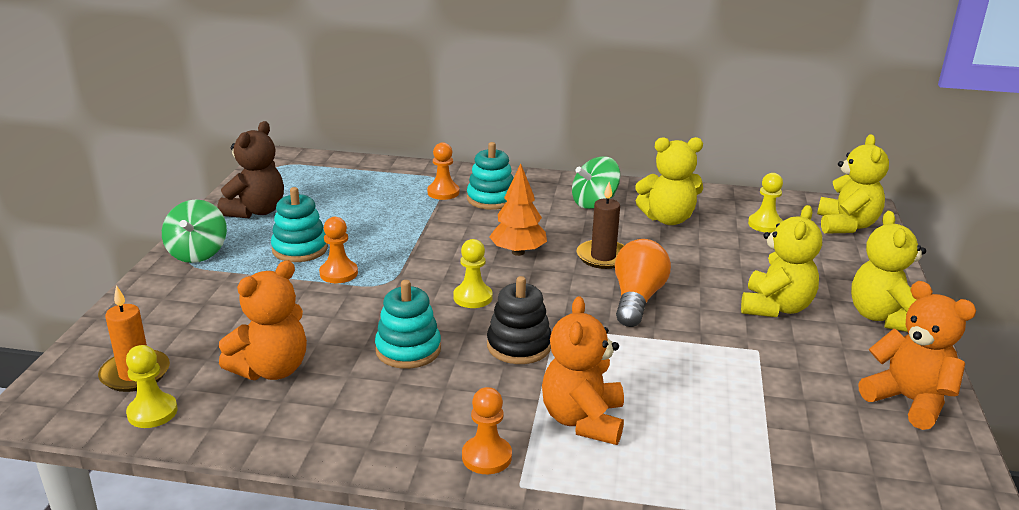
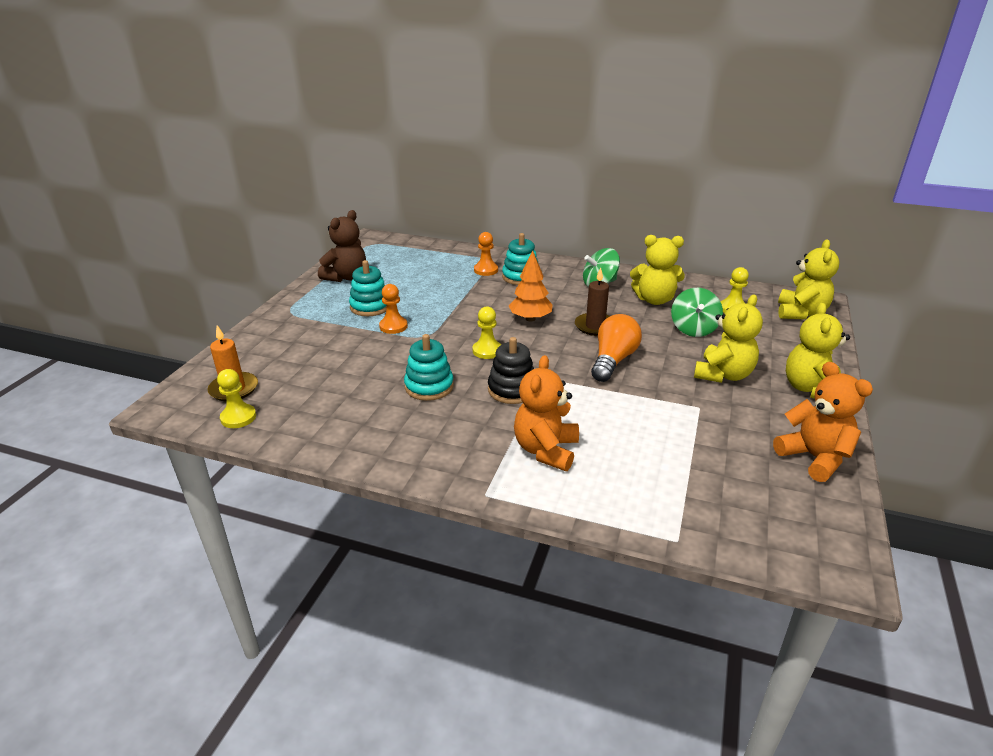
camera: 10 degrees right, 5 degrees up
(198, 253) = (298, 305): green spinning top -> green spinning top (693, 329)
(271, 369) = (328, 393): orange teddy bear -> none
(486, 457) = (466, 471): orange pawn -> none

